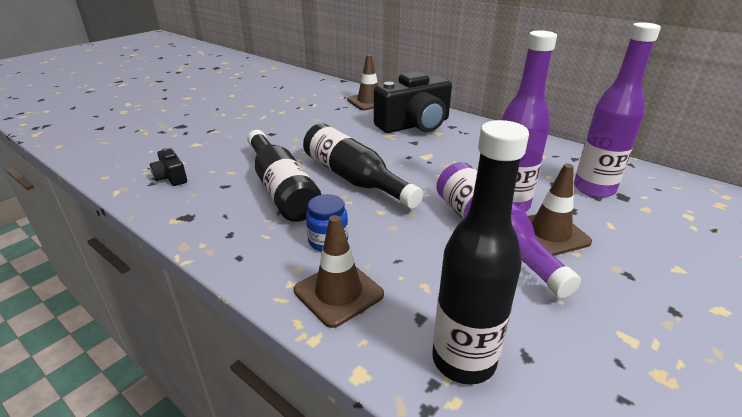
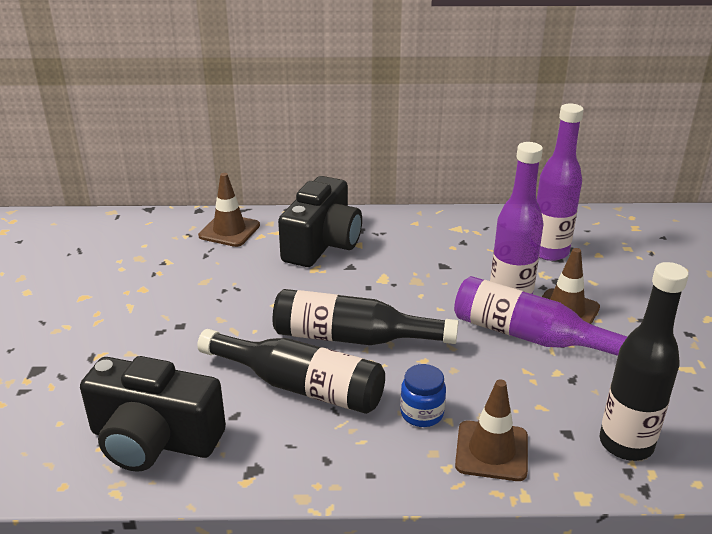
camera: 40 degrees left, 0 degrees up
(171, 177) = (154, 440): black camera -> black camera, size x2.27

